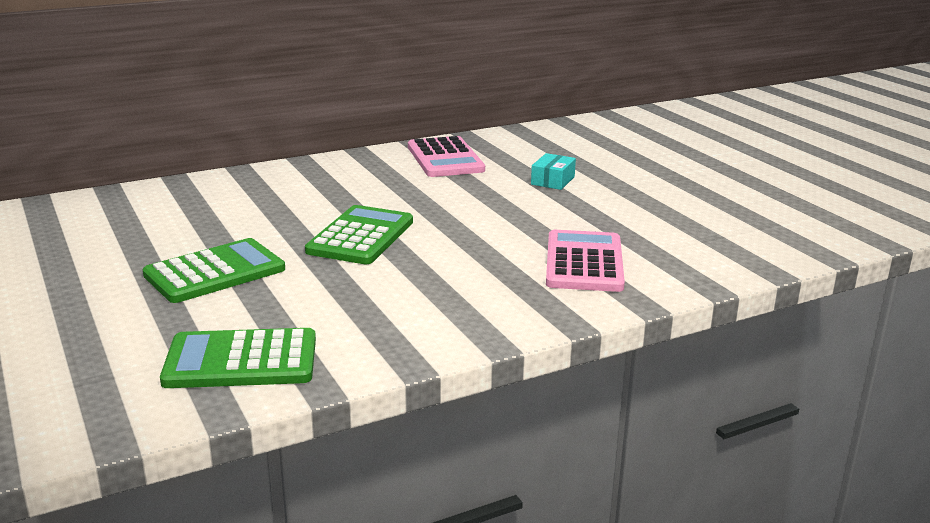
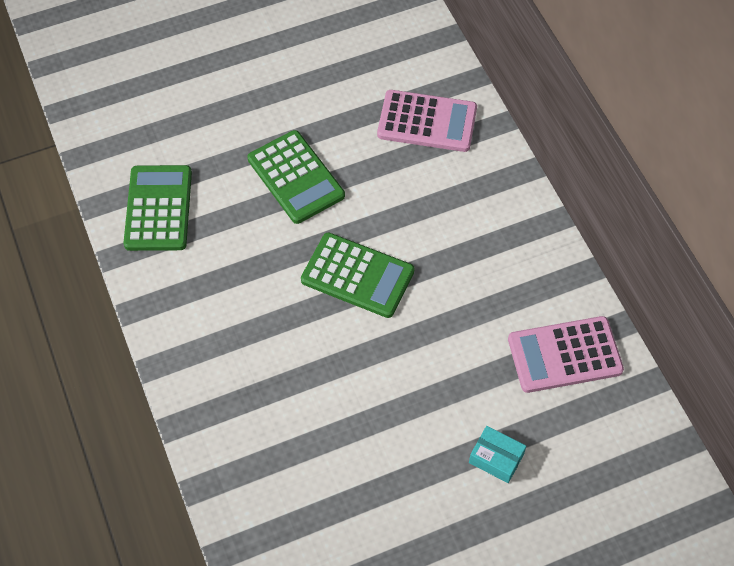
camera: 95 degrees right, 35 degrees up
(584, 262) = (288, 454): pink calculator -> pink calculator (427, 122)

